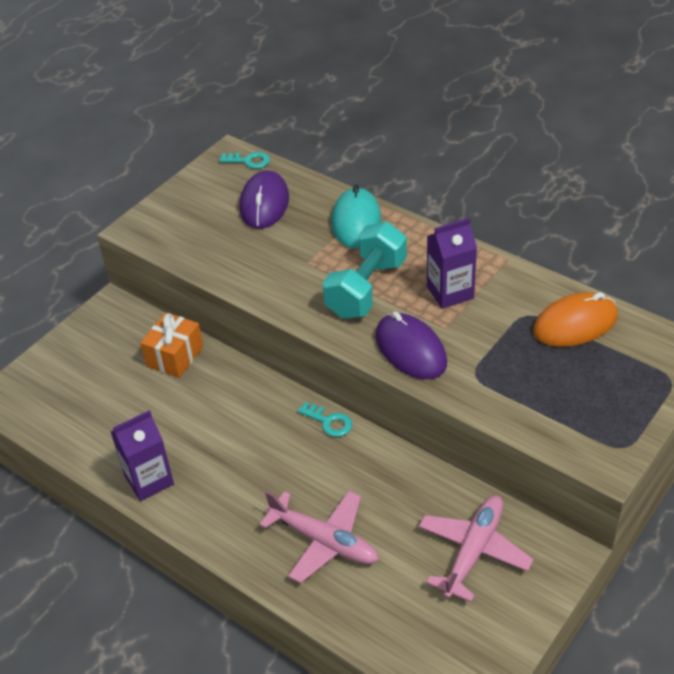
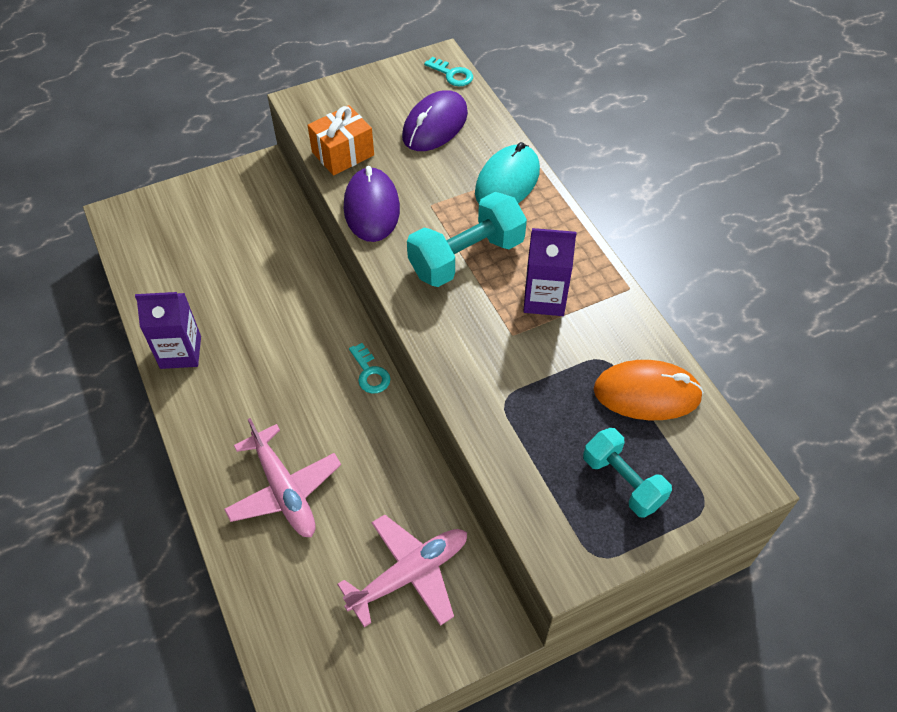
camera: 25 degrees right, 10 degrees up
(175, 356) = (282, 242): orange gift -> orange gift (343, 154)
(410, 350) = (462, 342): purple mouse -> purple mouse (371, 208)
(603, 390) = (623, 481): none -> turquoise dumbbell

